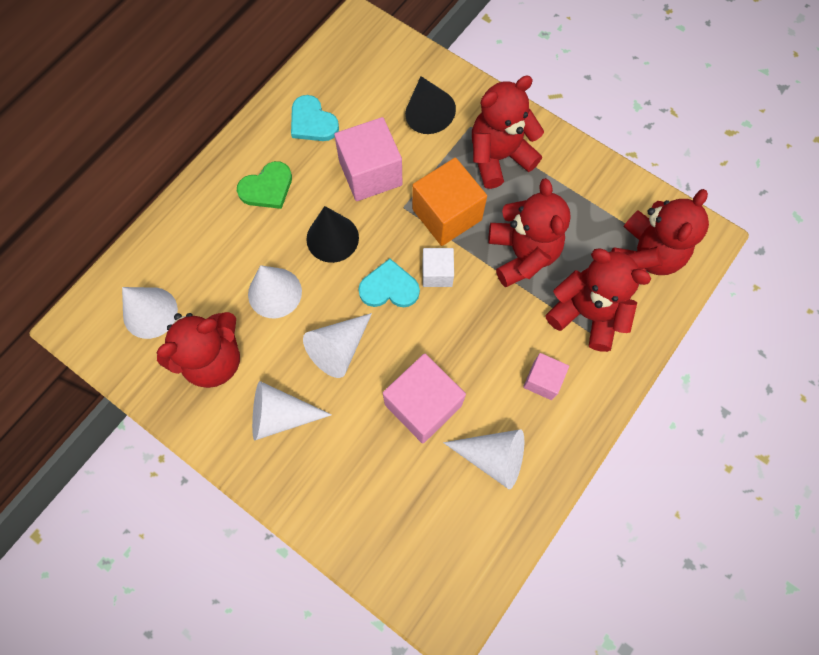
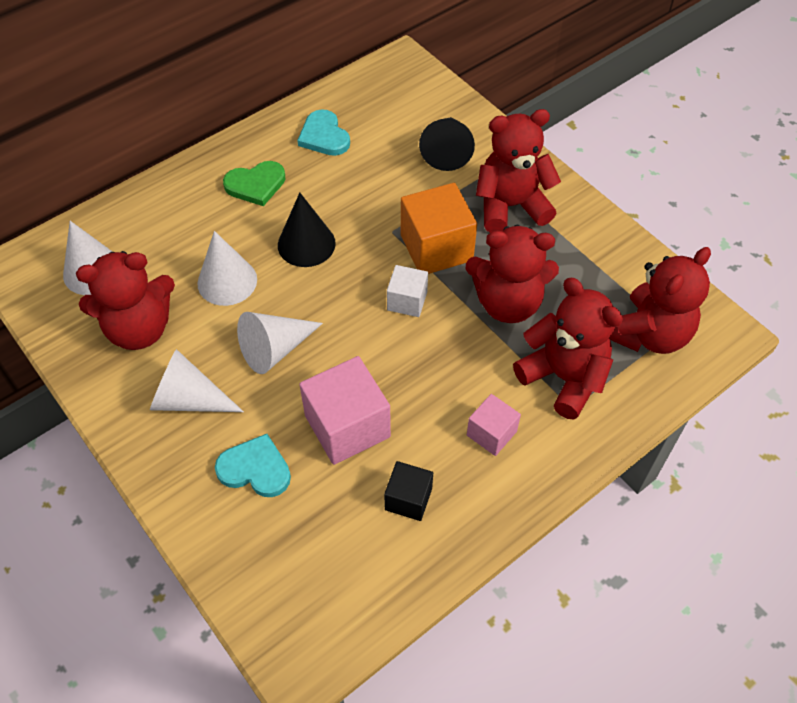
camera: 15 degrees right, 15 degrees down
(370, 173) = (368, 193): pink cube -> none
(389, 287) = (350, 303): turquoise heart -> turquoise heart (255, 469)
(492, 457) = (408, 499): white cone -> black cube
(522, 254) = (507, 303): red teddy bear -> red teddy bear turned 90 degrees clockwise

